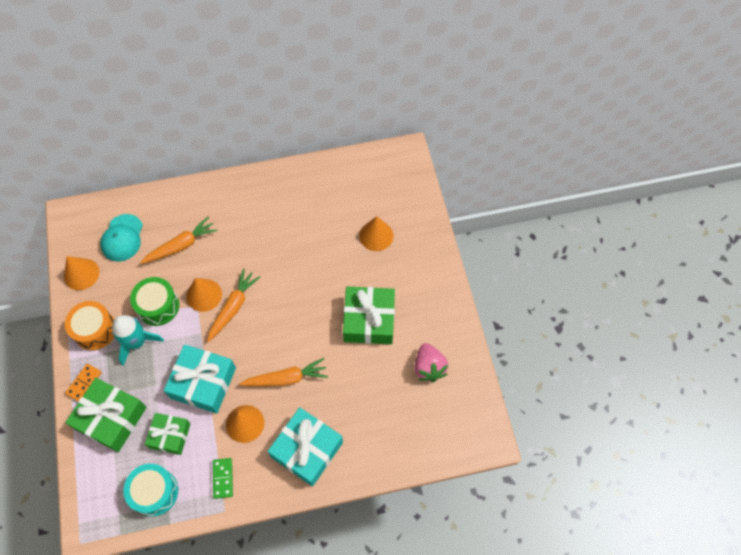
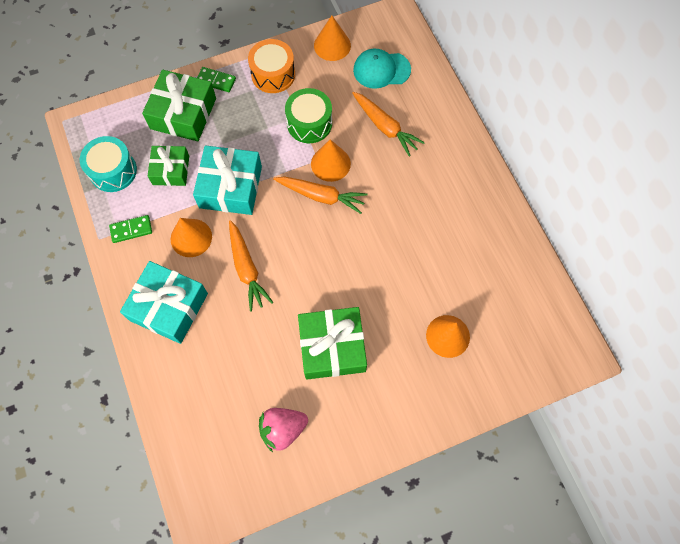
camera: 80 degrees right, 5 degrees up
(84, 383) = (216, 81): orange domino -> green domino
(137, 342) = (266, 115): turquoise rocket -> none

